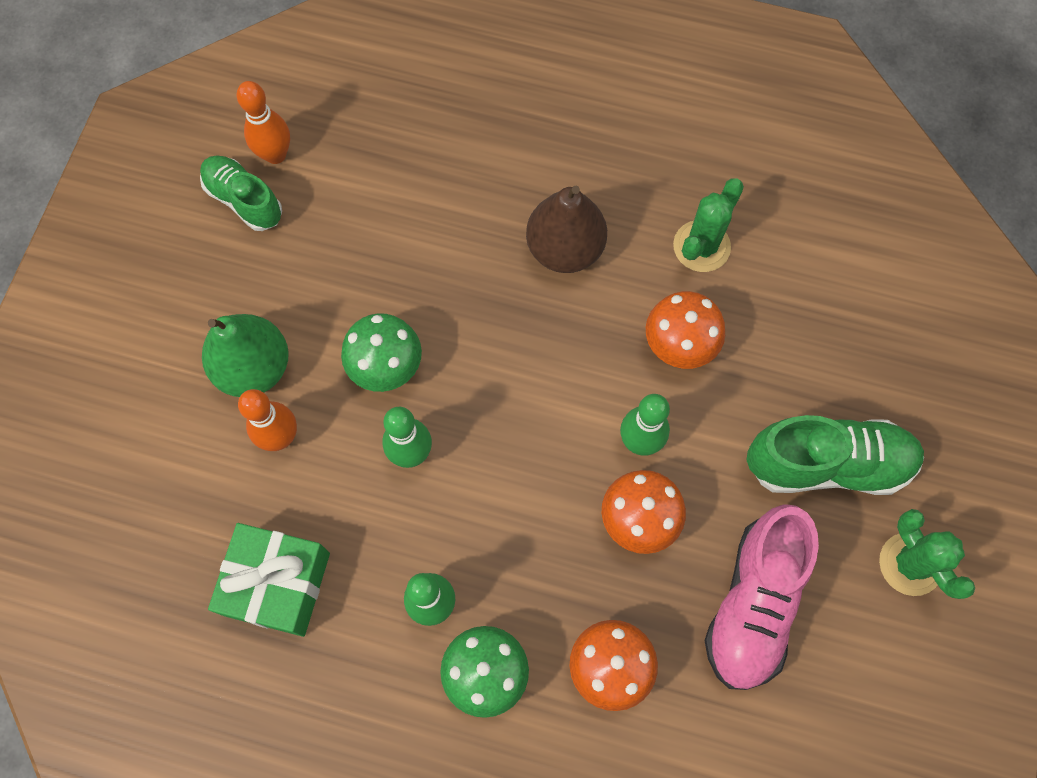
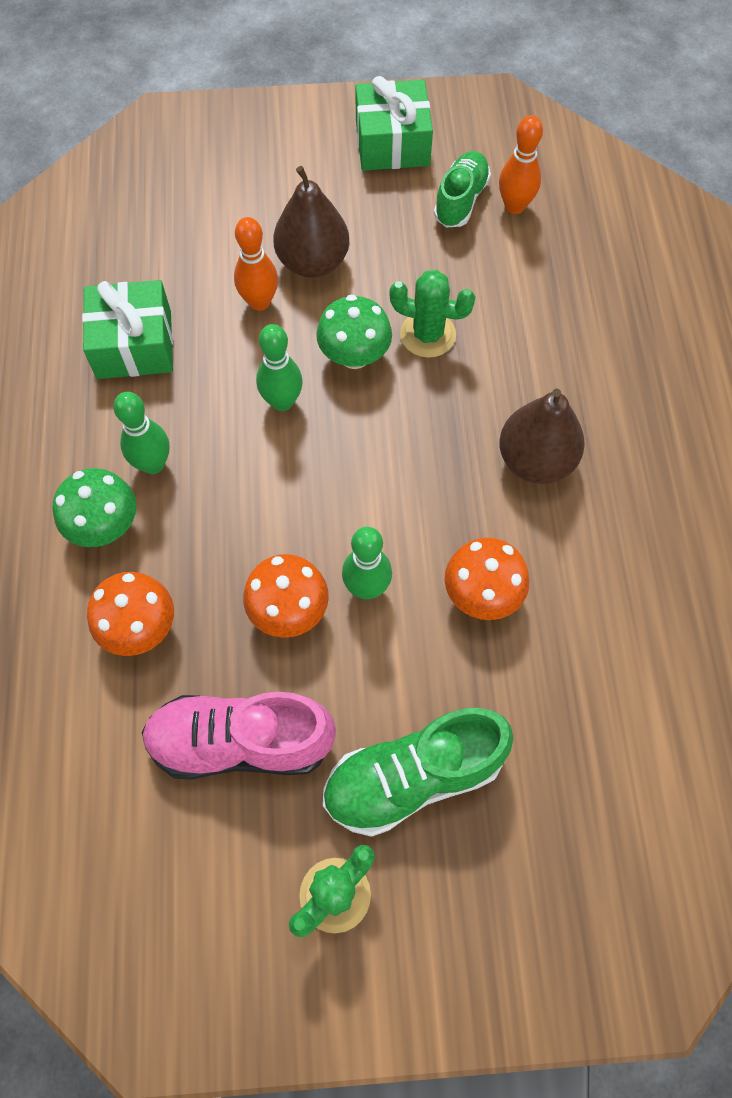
camera: 70 degrees right, 5 degrees down
(137, 237) = (392, 143): none -> green gift
(254, 368) = (313, 262): green pear -> brown pear
(701, 246) = (598, 583): green cactus -> green cactus (427, 334)
(827, 464) = (413, 777): green shoe -> green shoe turned 90 degrees clockwise

